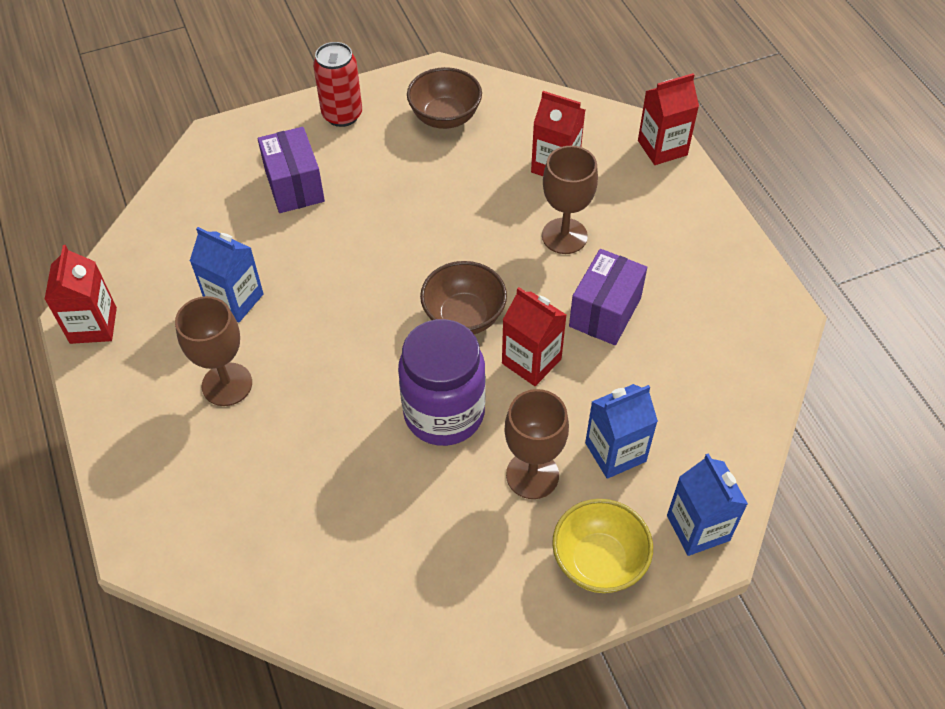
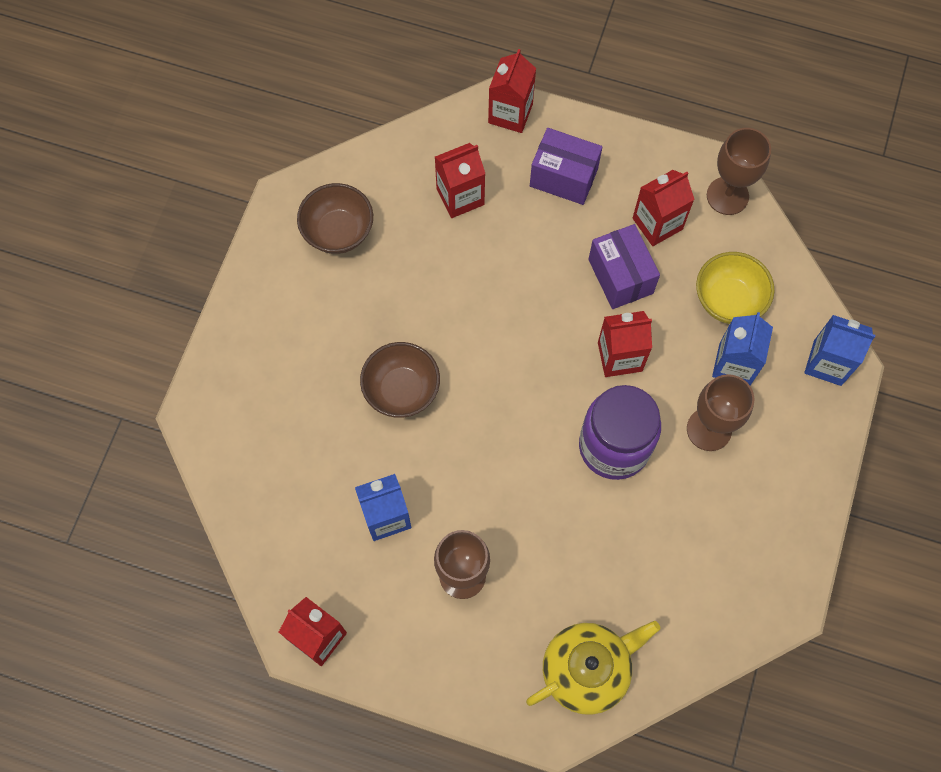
camera: 50 degrees left, 15 degrees up
(214, 535) = (587, 670): none -> yellow teapot
(294, 186) = (308, 393): purple box -> purple box (563, 177)
(342, 115) = (263, 303): red can -> none
(464, 317) = (543, 370): brown bowl -> brown bowl (401, 390)
(564, 236) = (531, 246): brown goblet -> brown goblet (727, 196)
(598, 561) = (803, 441): yellow bowl -> yellow bowl (728, 300)
(682, 305) = (657, 224): none -> red carton

